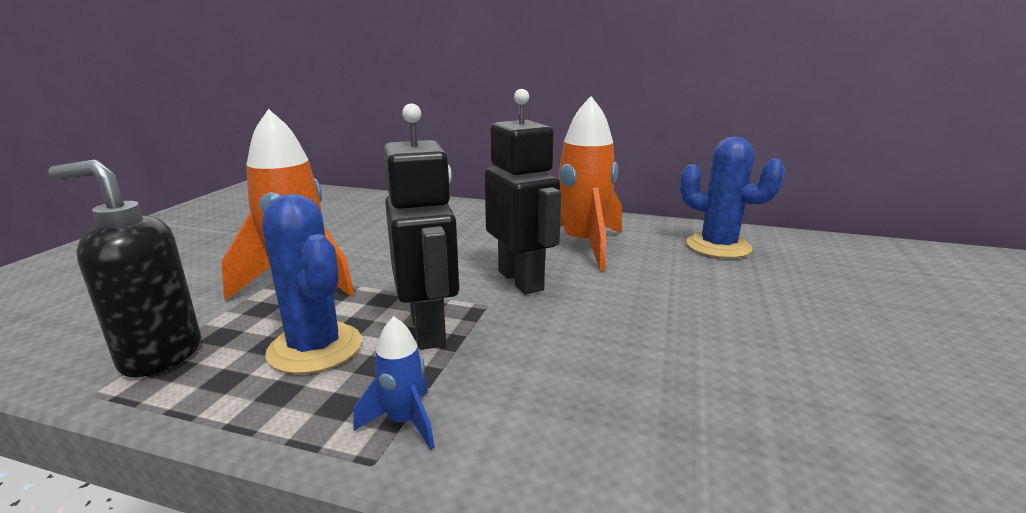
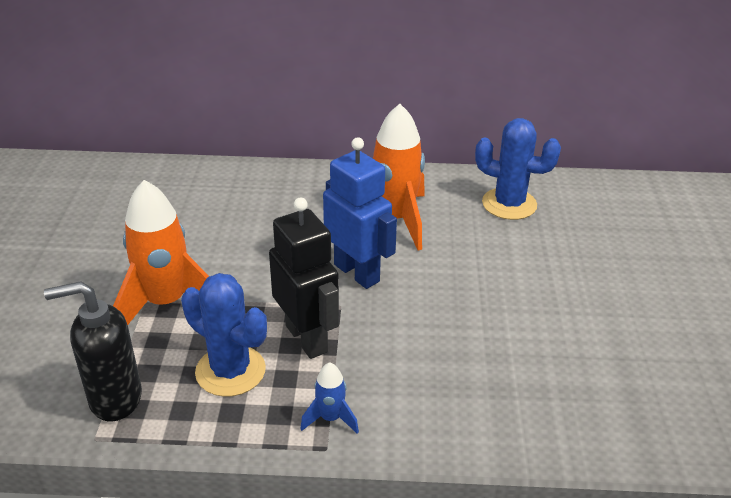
camera: 15 degrees left, 15 degrees up
(521, 280) = (357, 273): black robot -> blue robot

